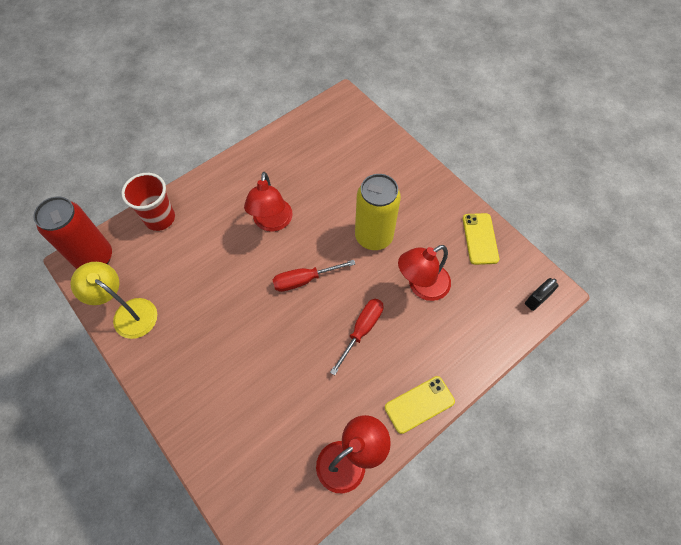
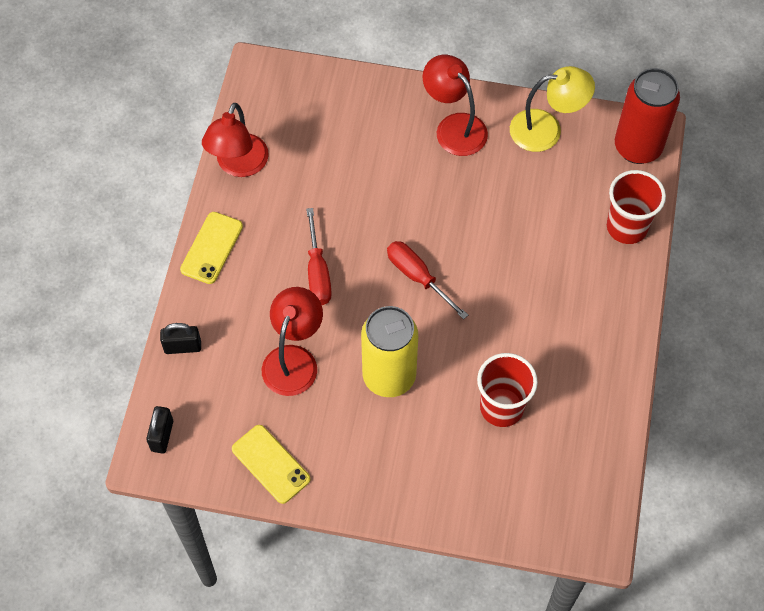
camera: 140 degrees right, 0 degrees up
(272, 223) = (510, 310): red lamp -> red lamp (454, 127)
(304, 280) = (417, 277): red screwdriver -> red screwdriver turned 75 degrees counterclockwise
(328, 180) = (501, 407): none -> red cup
(488, 346) = (182, 347): none -> black padlock

